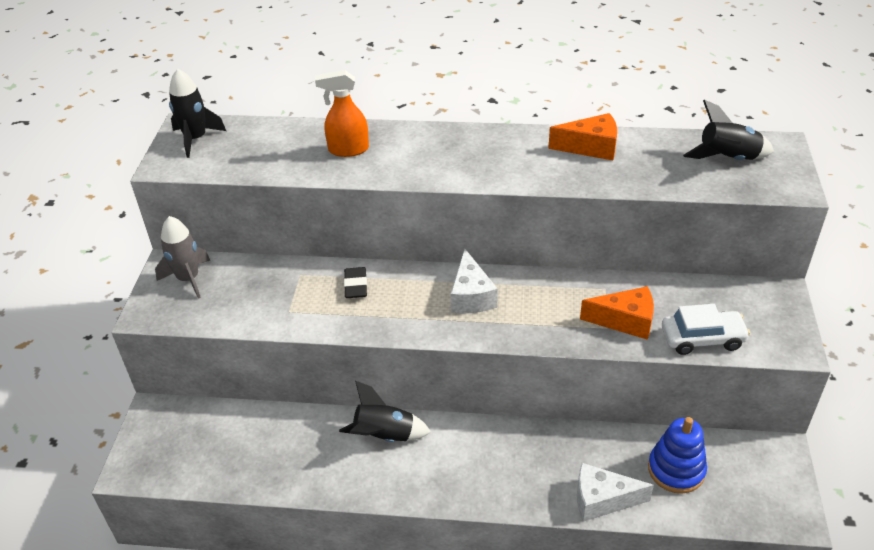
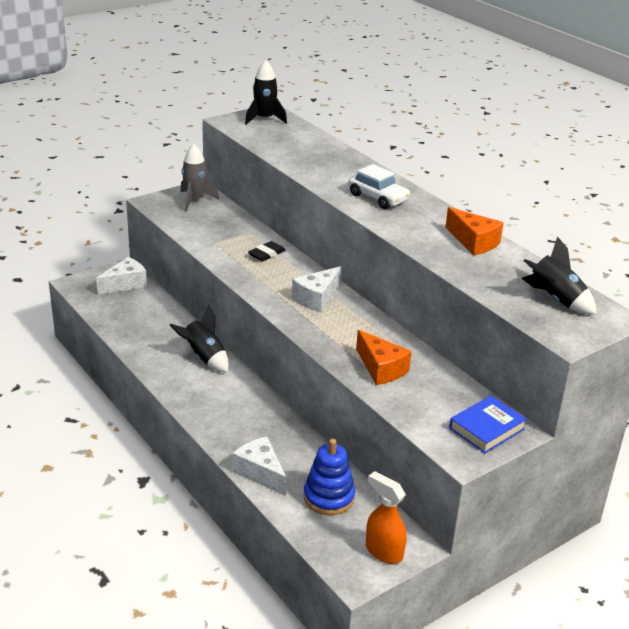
camera: 45 degrees right, 10 degrees down
(183, 425) = (125, 284): none -> white cheese
(348, 150) = (329, 164): orange spray bottle -> orange spray bottle (383, 551)
(702, 339) = (411, 409): white car -> white car (378, 198)
(765, 309) = (486, 428): none -> blue book

